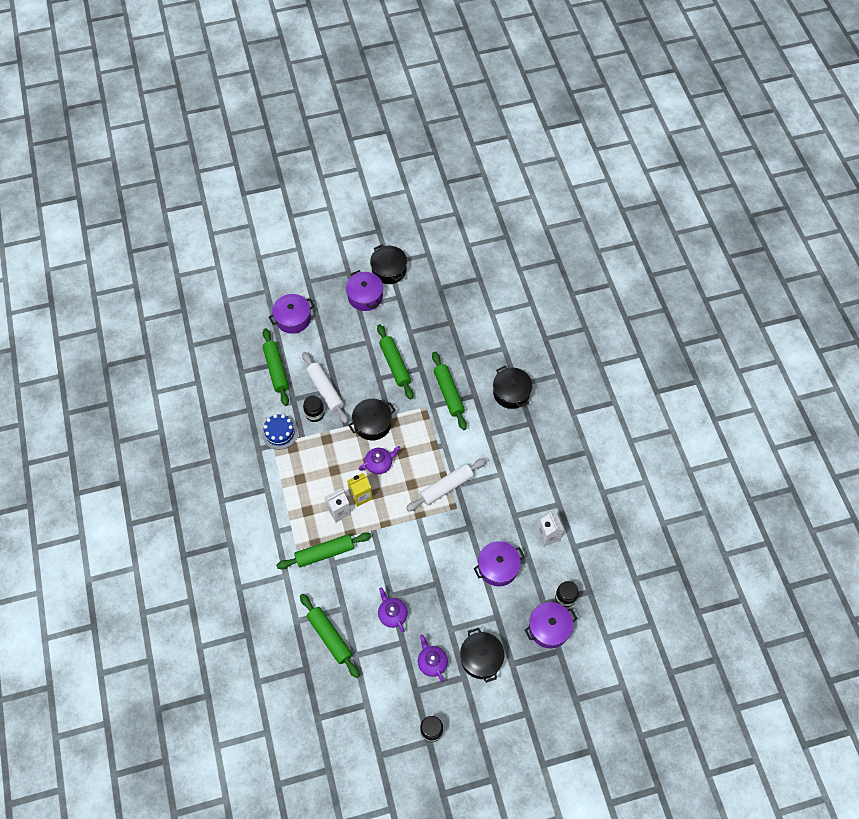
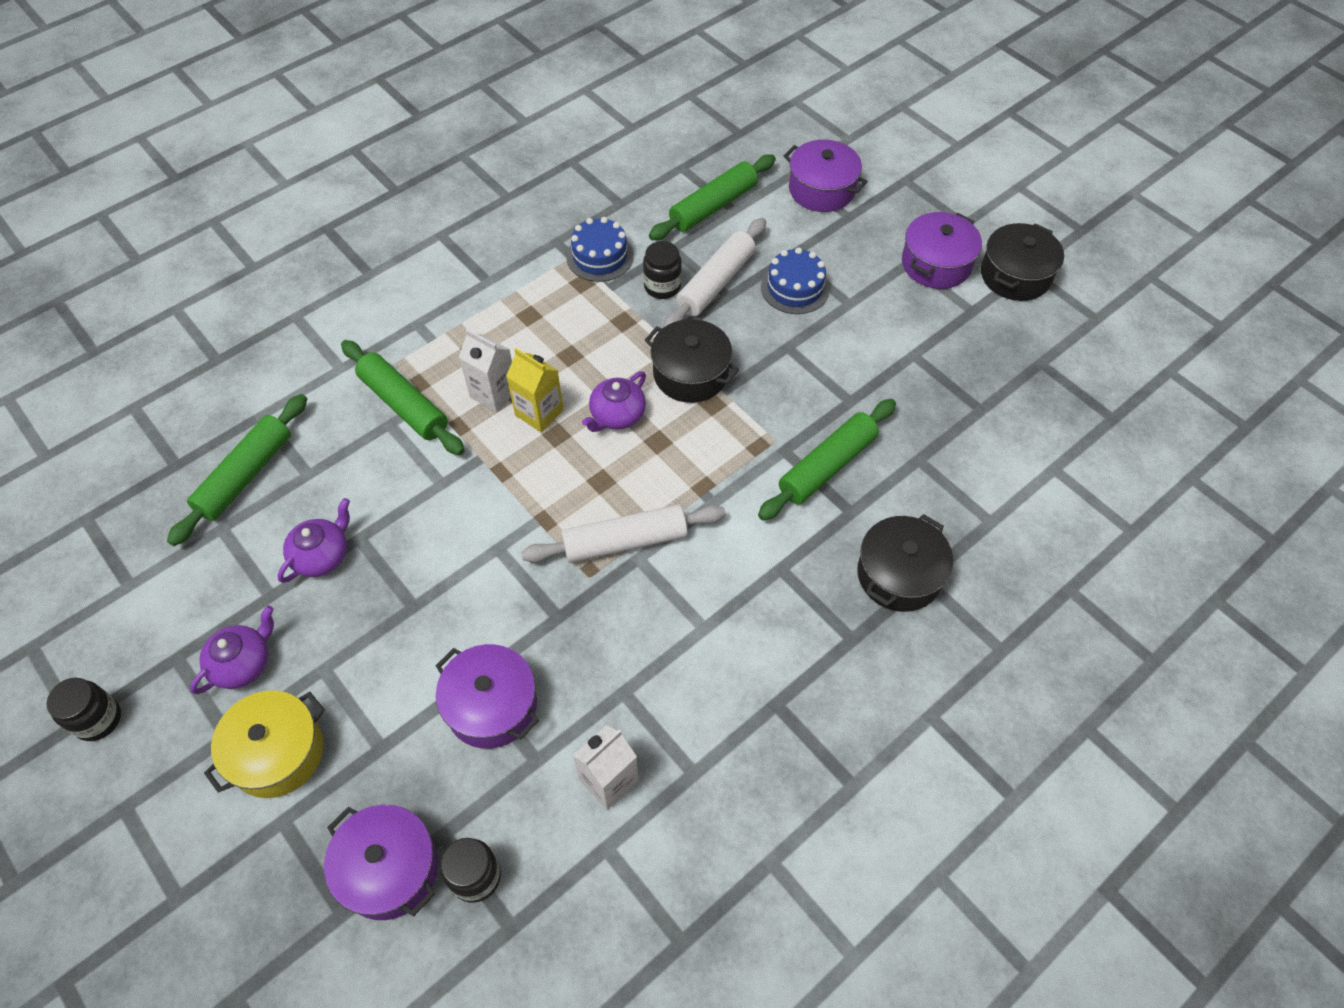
camera: 65 degrees right, 5 degrees down
(347, 359) = (795, 288): none -> blue cake
(379, 464) = (617, 415): purple teapot -> purple teapot turned 90 degrees clockwise
(395, 364) = (831, 359): green rolling pin -> none
(446, 487) = (625, 541): white rolling pin -> white rolling pin turned 45 degrees counterclockwise
(481, 658) = (277, 753): black pot -> yellow pot

